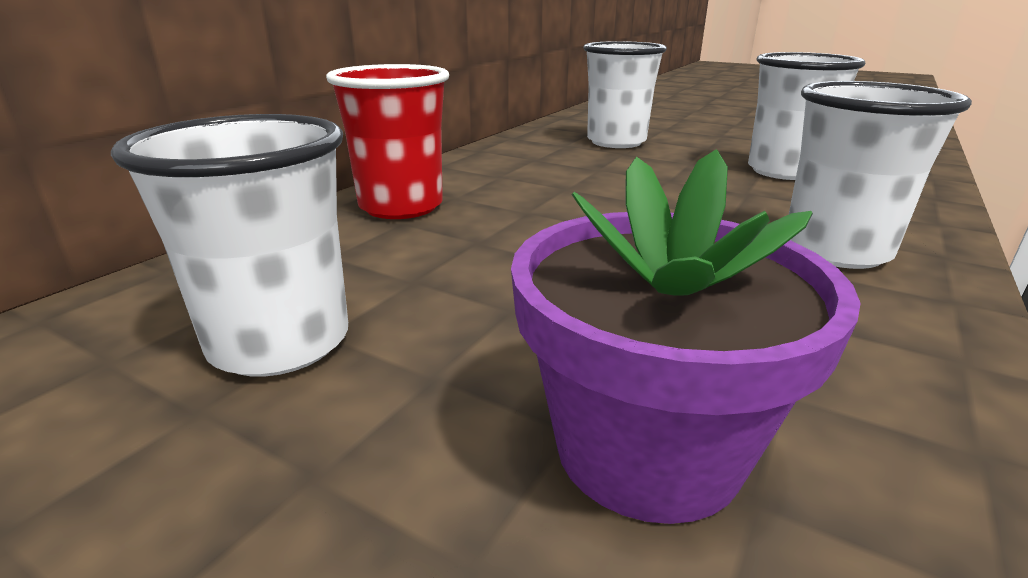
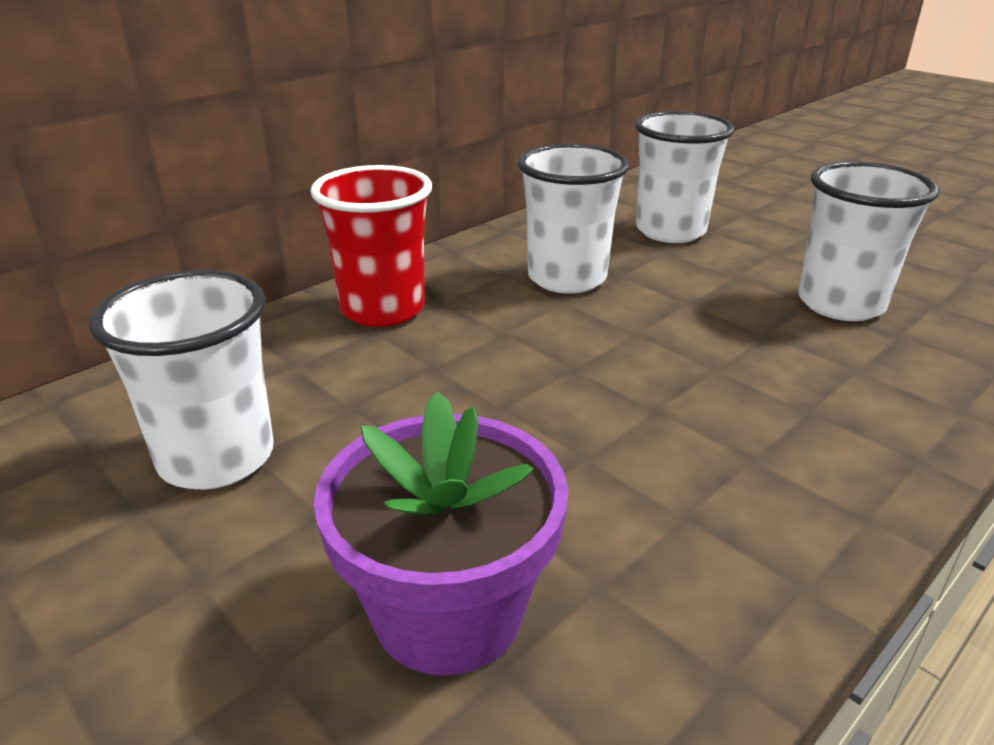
camera: 15 degrees right, 5 degrees up
(836, 250) = (796, 433): white cup -> white cup (567, 278)

